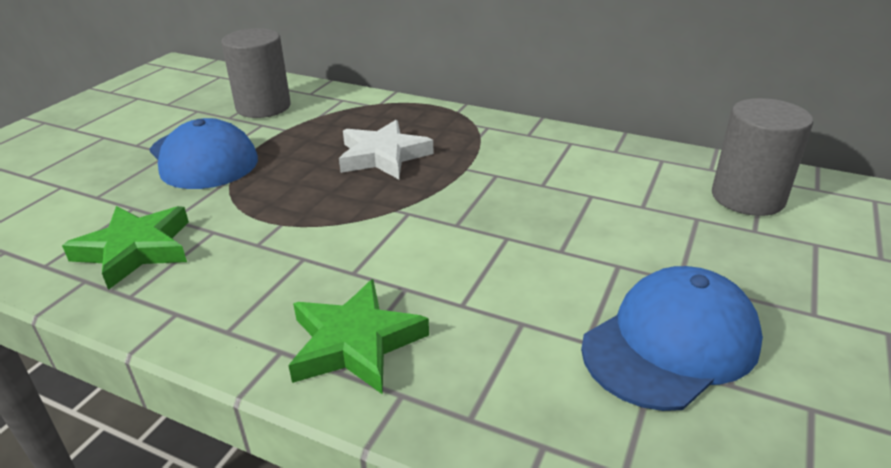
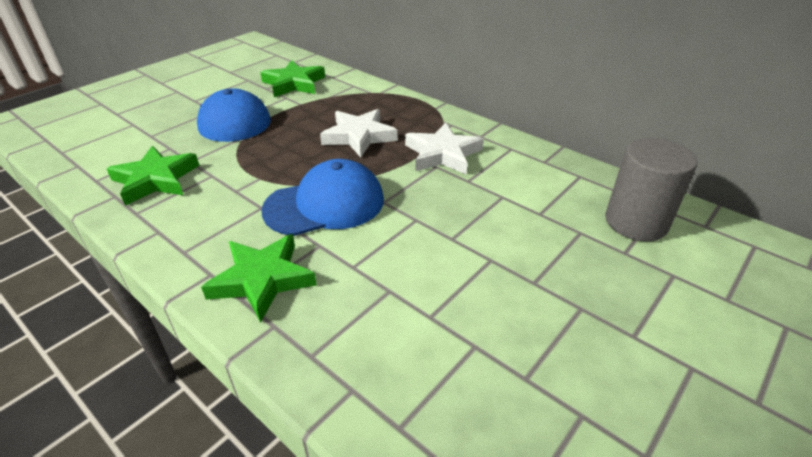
camera: 15 degrees right, 5 degrees up
(263, 107) = (294, 83): grey cylinder -> green star
(496, 160) = (443, 154): none -> white star
(671, 343) = (496, 333): blue cap -> blue cap (325, 204)

